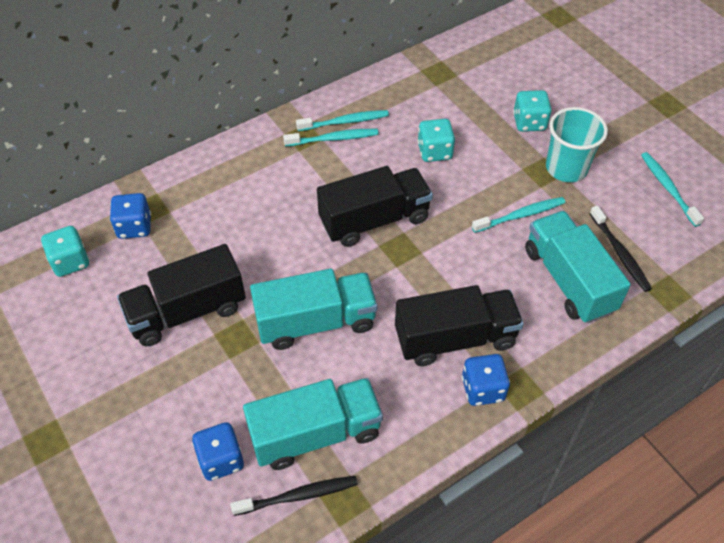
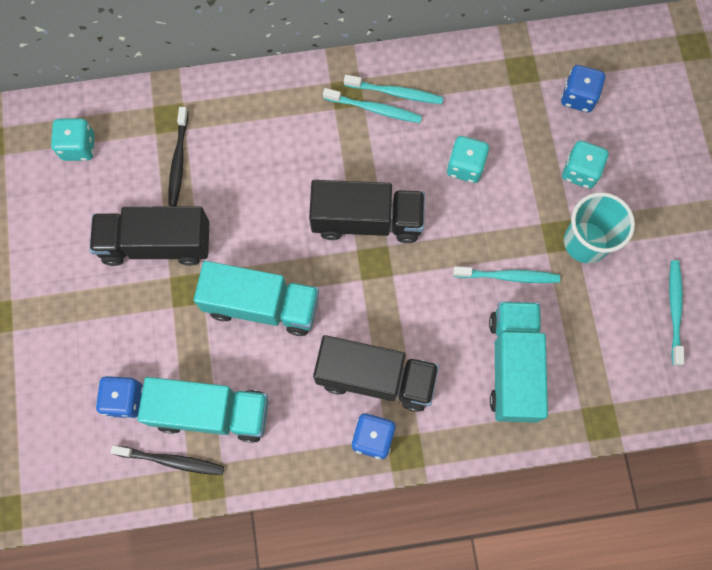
camera: 25 degrees right, 20 degrees up
(134, 227) = (147, 133): blue dice -> blue dice (578, 97)
(620, 253) = (580, 360): black toothbrush -> black toothbrush (178, 161)

